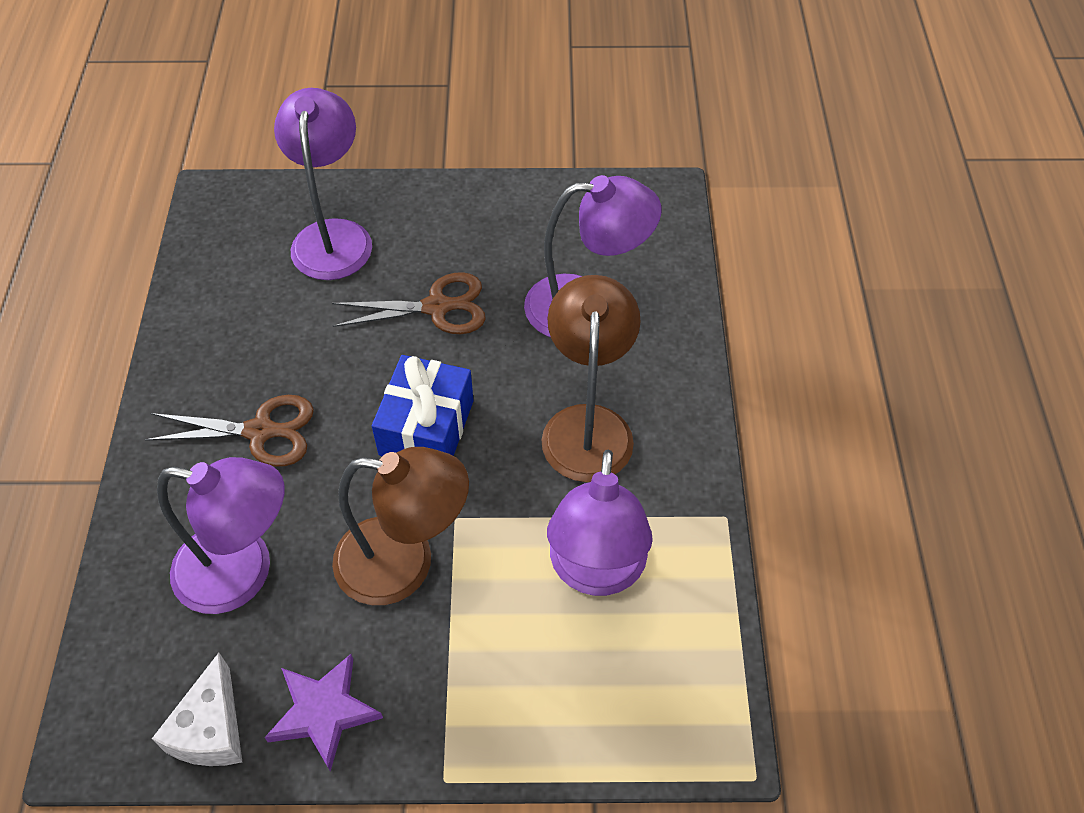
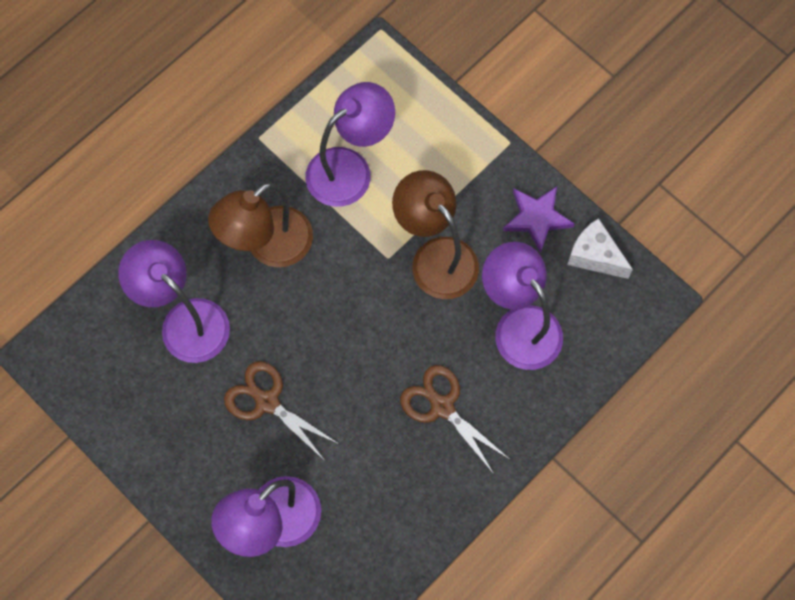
camera: 135 degrees left, 15 degrees up
(211, 730) = (594, 256): white cheese -> white cheese turned 105 degrees counterclockwise
(426, 428) = (352, 324): blue gift -> none

